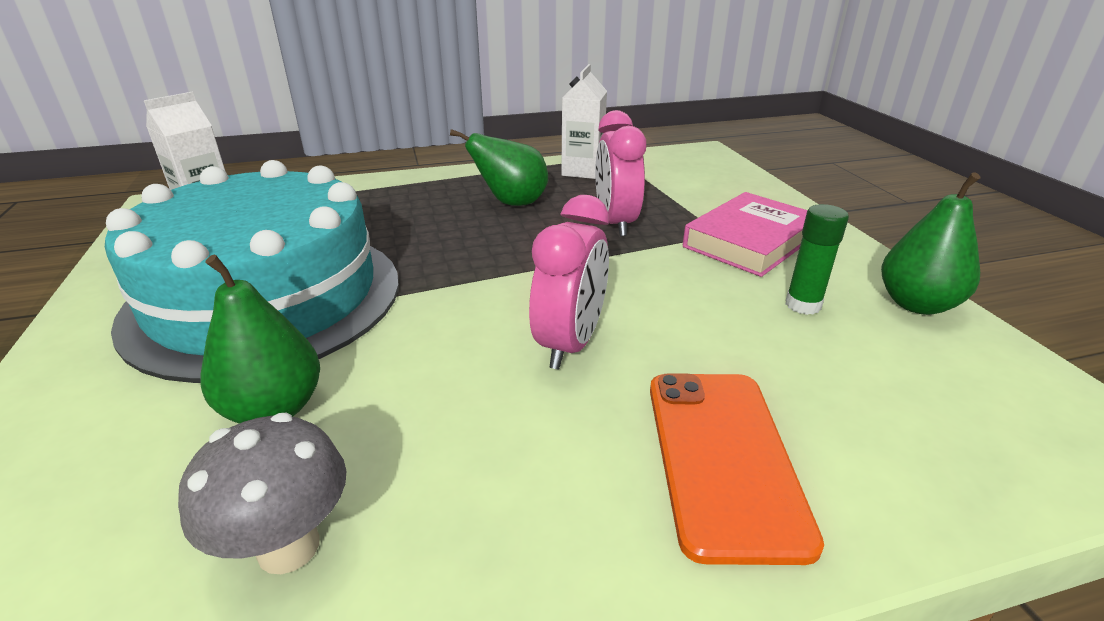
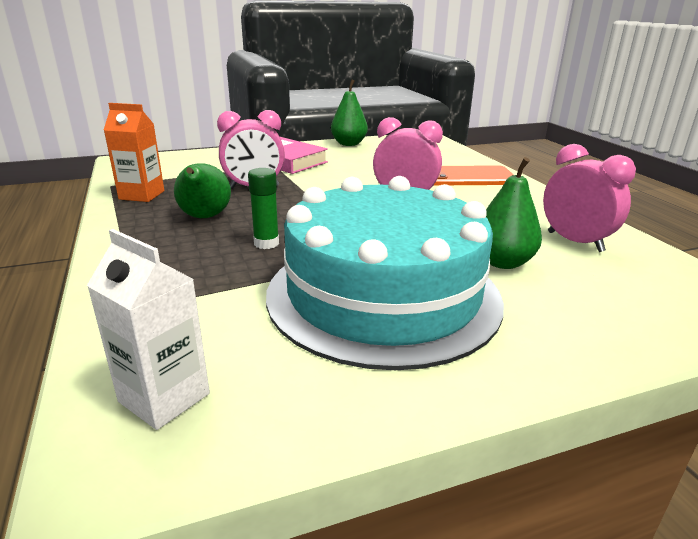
camera: 95 degrees left, 5 degrees down
(288, 547) = (575, 242): grey mushroom -> pink clock
(582, 171) = (142, 195): white carton -> orange carton
(803, 305) = (353, 158): green glue stick -> green glue stick (266, 243)

